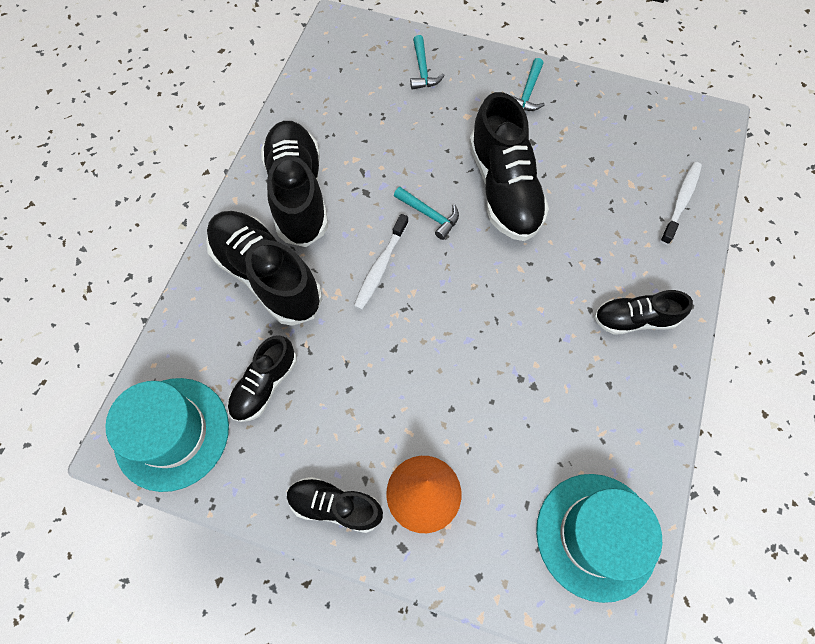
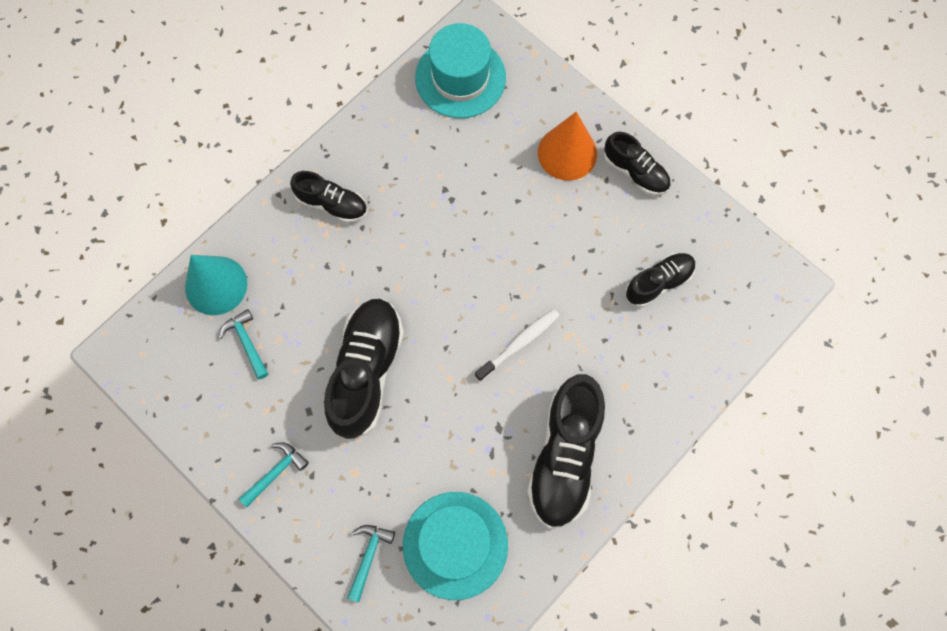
camera: 155 degrees left, 5 degrees up
(172, 433) = (745, 276): turquoise hat -> turquoise hat (455, 545)
(267, 275) = (624, 381): black shoe -> none
(429, 215) = (450, 375): turquoise hammer -> turquoise hammer (246, 342)
(681, 201) = (216, 285): white toothbrush -> turquoise cone

